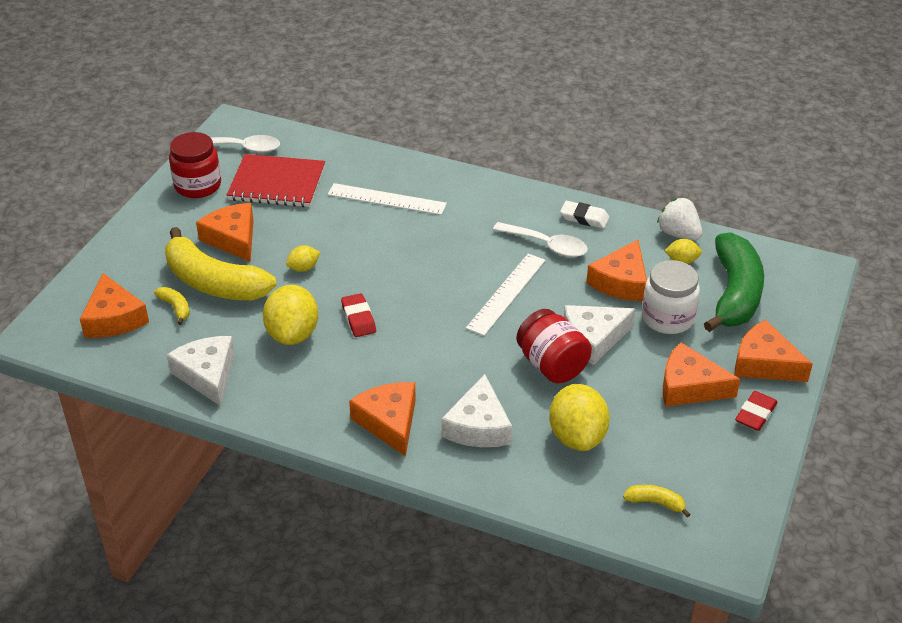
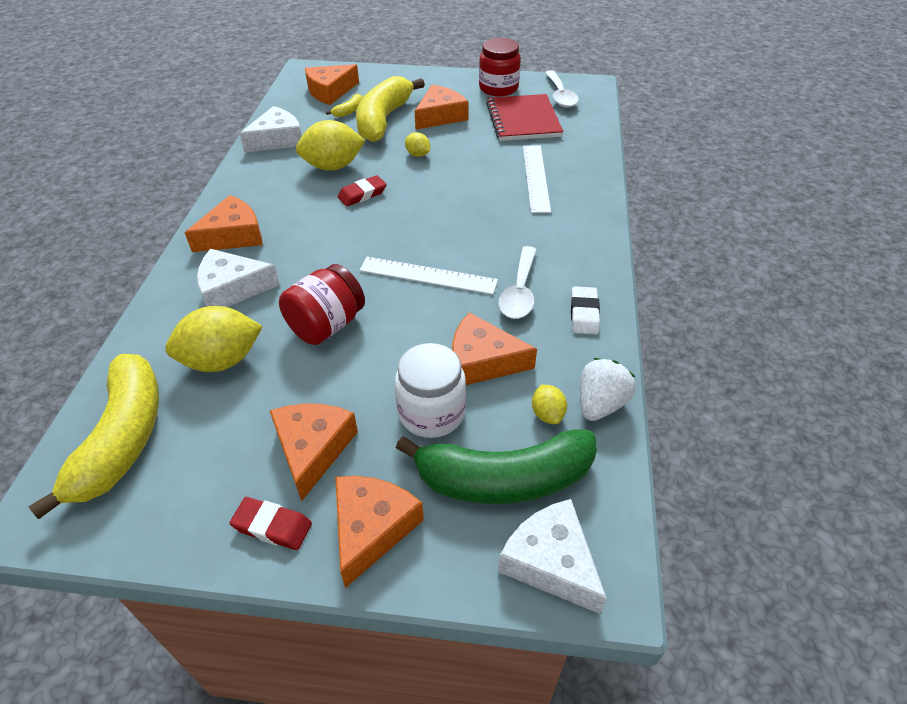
camera: 75 degrees right, 5 degrees up
(593, 339) = (376, 351): white cheese -> white cheese (551, 562)
(655, 503) = (123, 439): yellow banana -> yellow banana, size x2.47

